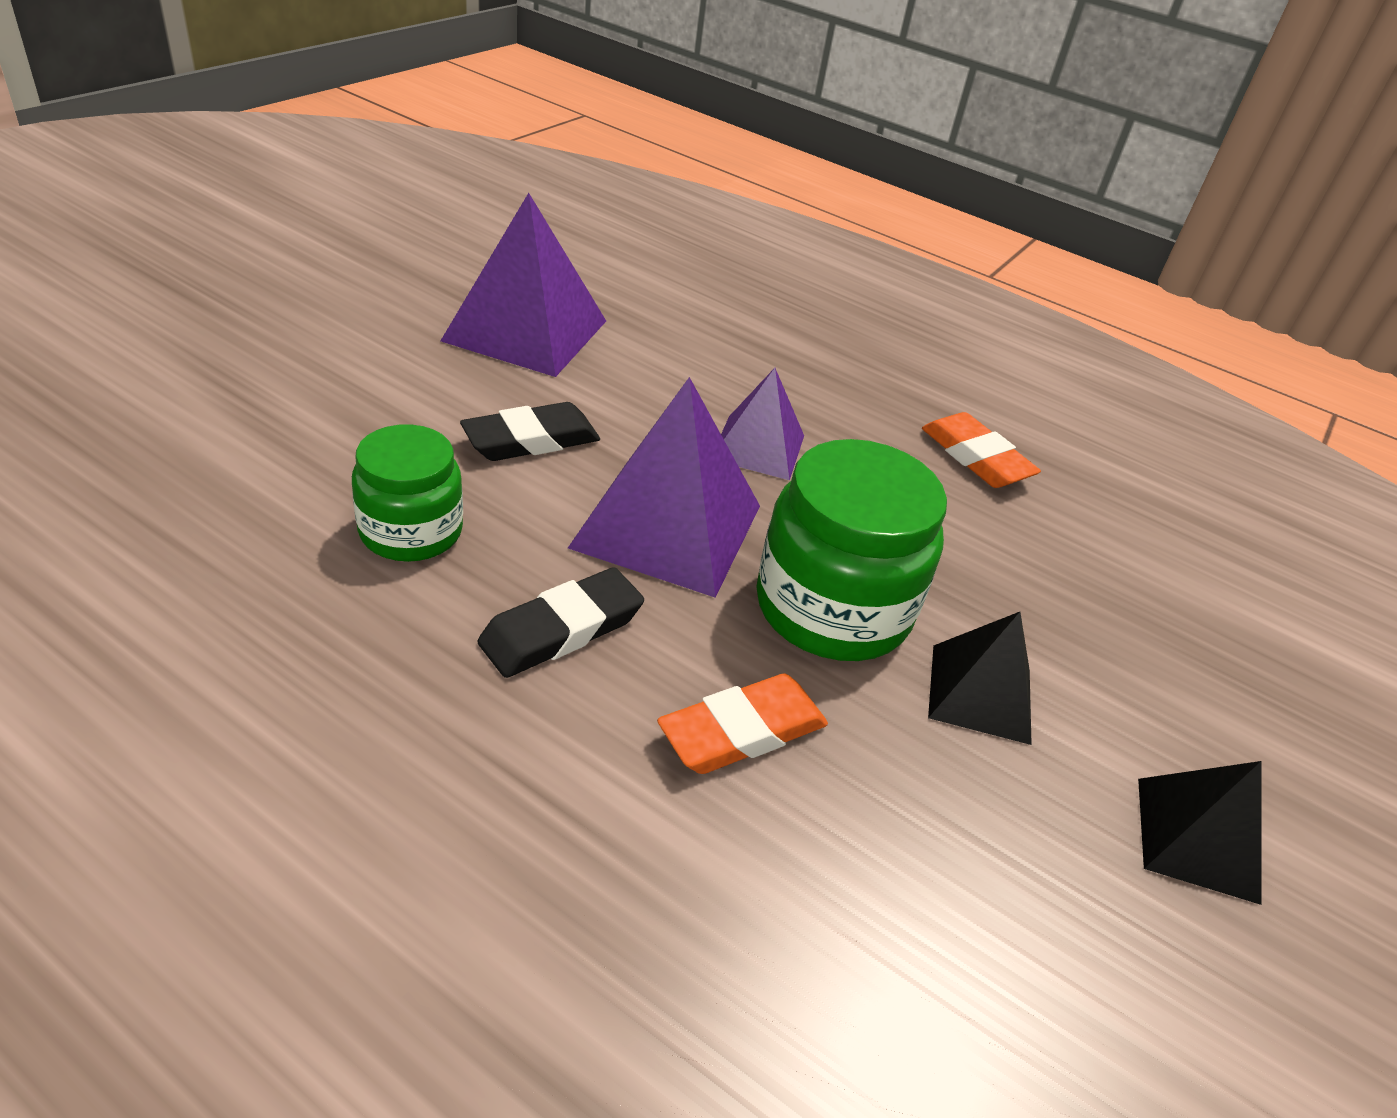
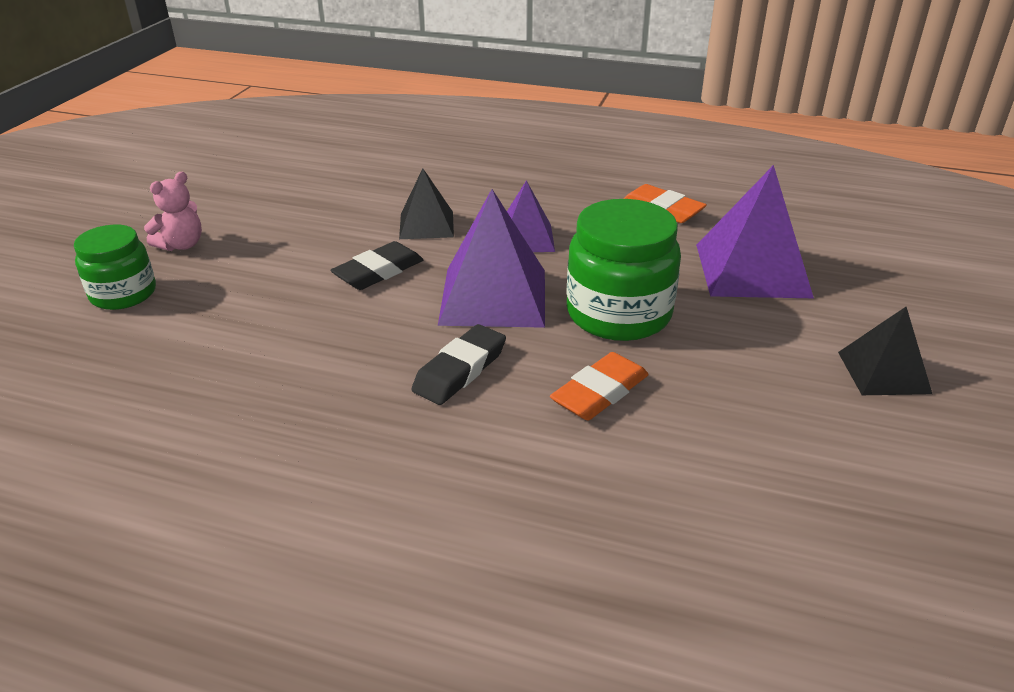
camera: 10 degrees left, 5 degrees down
(300, 326) = (181, 245): none -> pink teddy bear
(411, 531) = (332, 343): green jar -> green jar (123, 294)
(526, 330) = (337, 209): purple pyramid -> purple pyramid (752, 270)
(980, 693) = (728, 334): black pyramid -> black pyramid (426, 225)

